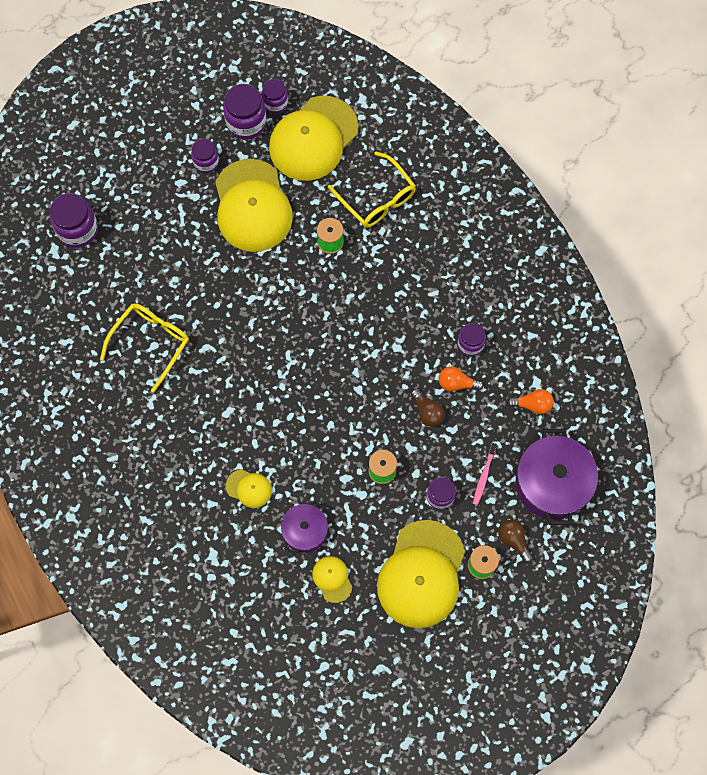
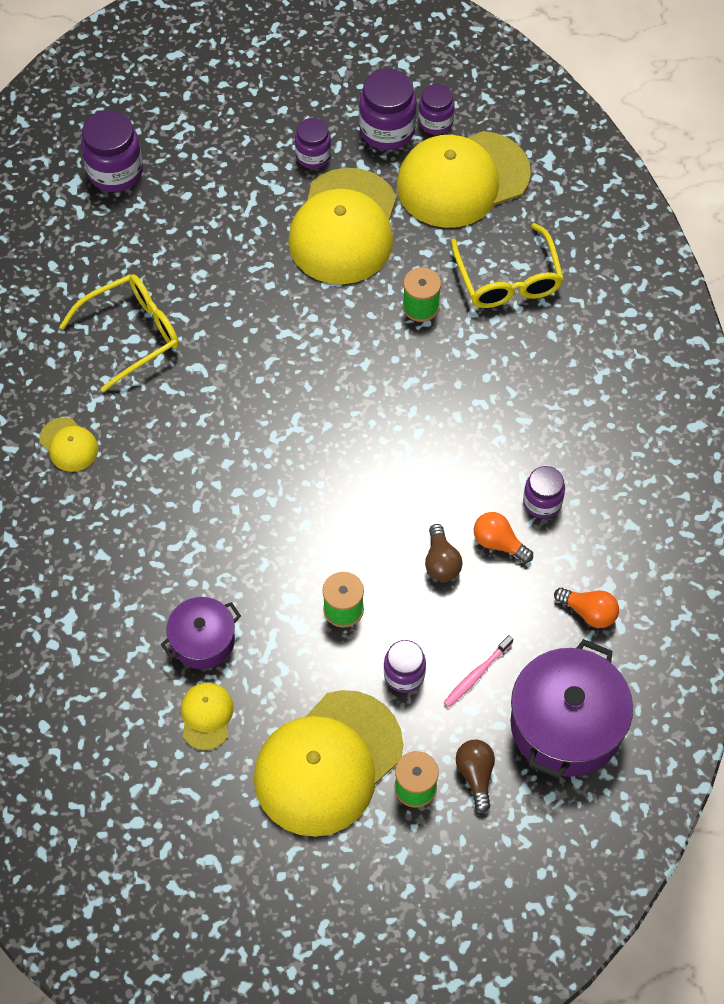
camera: 25 degrees right, 10 degrees down
(249, 488) = (159, 557): yellow cap -> yellow cap (69, 445)

